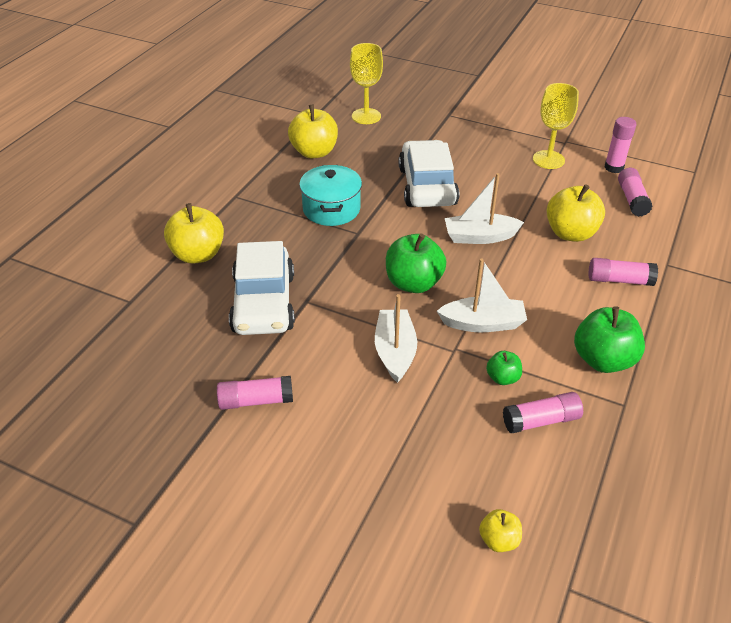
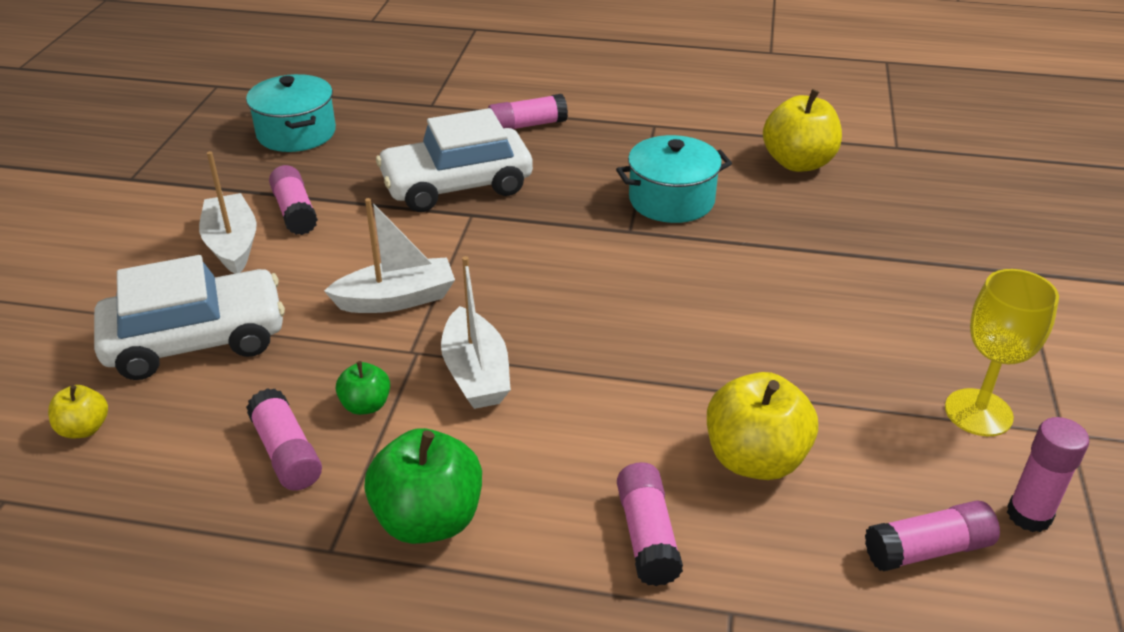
camera: 75 degrees right, 5 degrees down
(123, 392) = (296, 133): none -> turquoise pot
(198, 254) = (527, 125): yellow apple -> pink glue stick
(366, 116) = (935, 190): yellow goblet -> none
(413, 283) = (541, 296): green apple -> none
(427, 186) = (786, 277): white car -> white car (196, 340)
(479, 237) = (683, 348): white boat -> white boat (232, 244)

